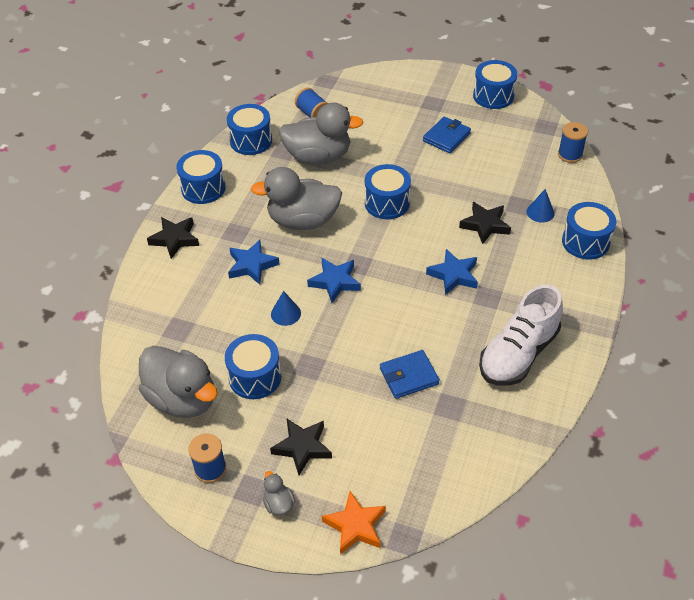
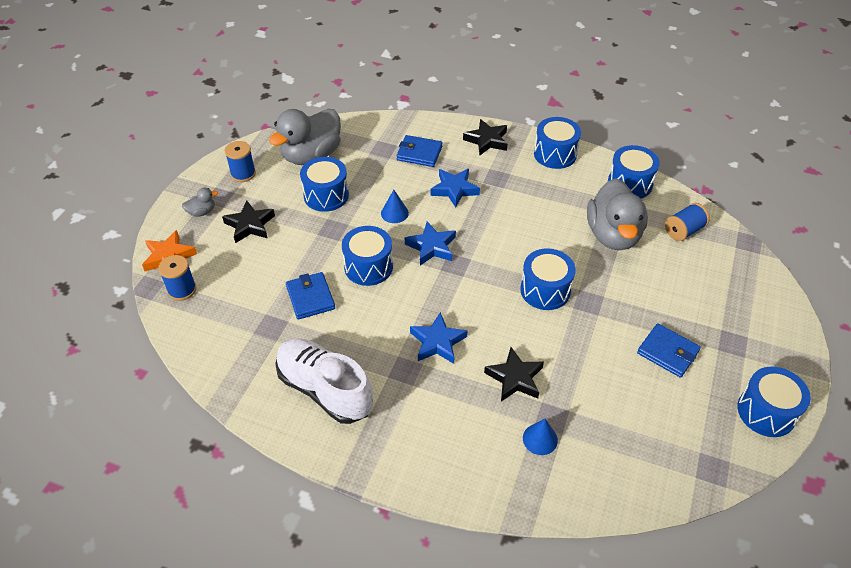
camera: 90 degrees right, 0 degrees up
(190, 296) = (419, 153): none -> blue wallet
(302, 221) = (514, 223): grey duck -> none
(570, 155) = (657, 491): blue spool -> blue spool (182, 290)
(585, 242) = (489, 483): blue drum -> blue drum (368, 267)

